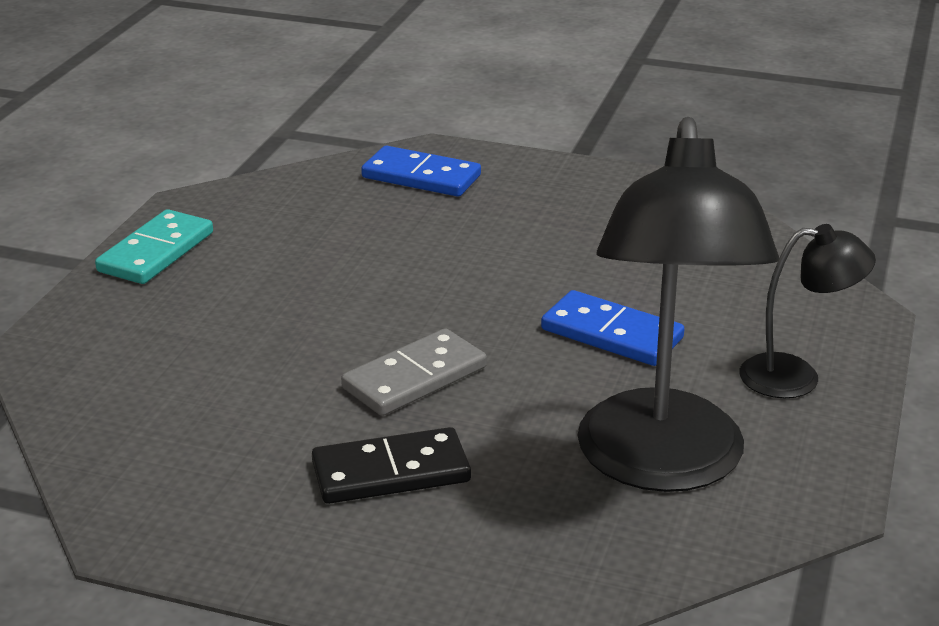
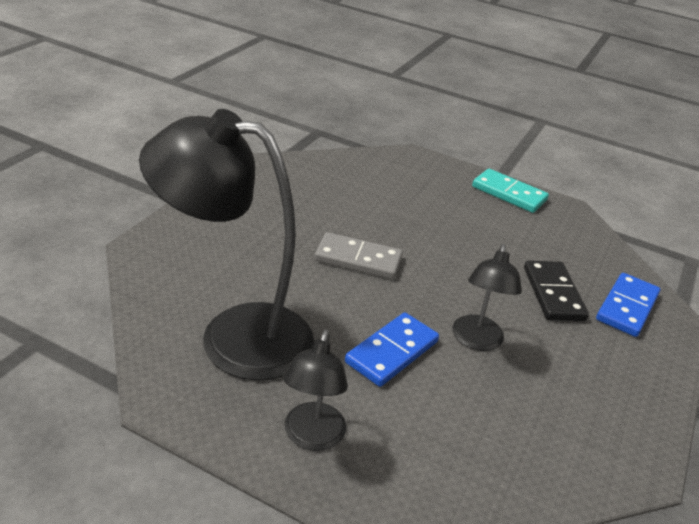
camera: 95 degrees right, 5 degrees up
(391, 472) = (271, 237): black domino -> black domino (553, 293)
(415, 378) = (358, 259): grey domino -> grey domino turned 45 degrees counterclockwise
(551, 275) = (476, 341): none -> black lamp

